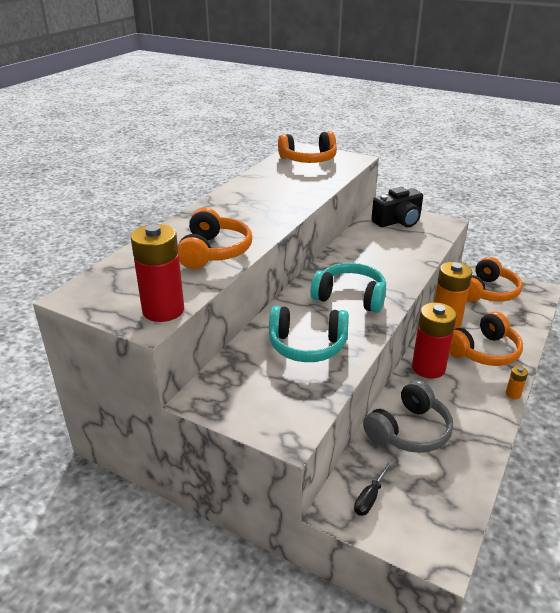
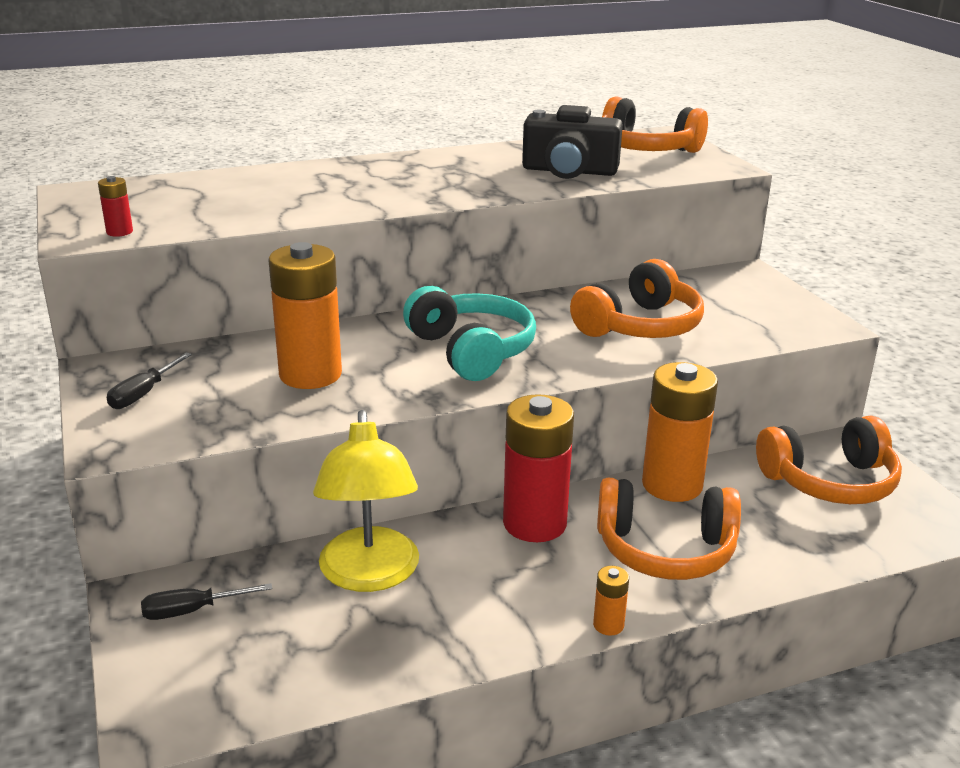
camera: 40 degrees right, 5 degrees down
(163, 310) = (119, 232): red battery -> red battery, size x0.43
(213, 252) = (290, 202): orange headphones -> orange headphones (639, 326)
(250, 401) = (143, 394): none -> black screwdriver
(307, 345) = (310, 374): turquoise headphones -> orange battery
(398, 221) = (740, 295): black camera -> black camera (569, 171)
(409, 430) = (369, 575): grey headphones -> yellow lamp

